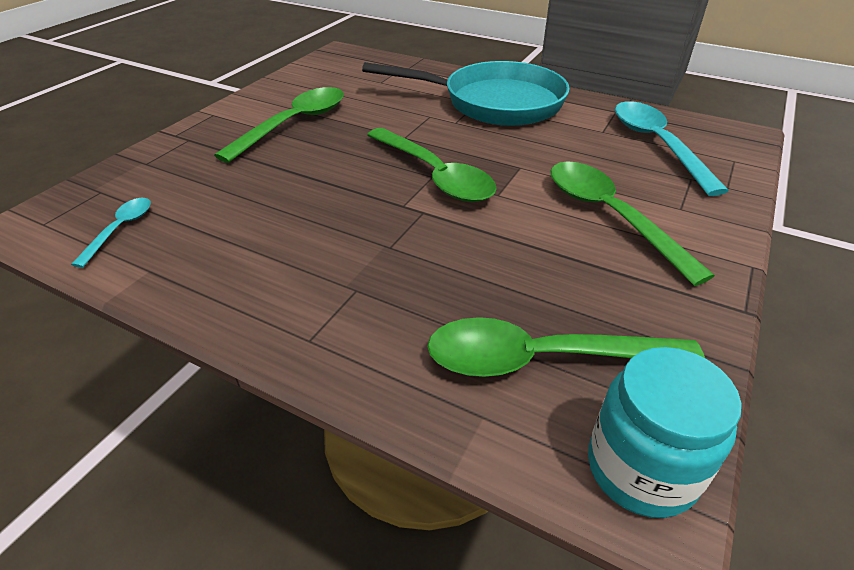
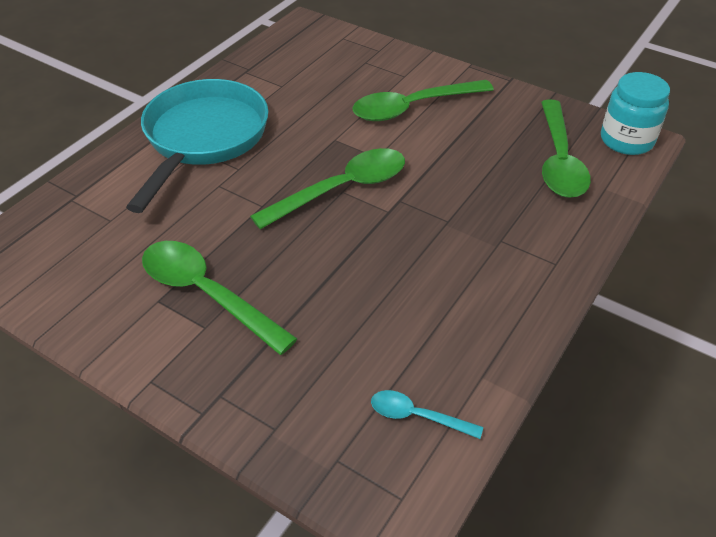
camera: 85 degrees left, 5 degrees up
(657, 145) = (312, 65): turquoise spoon -> none

